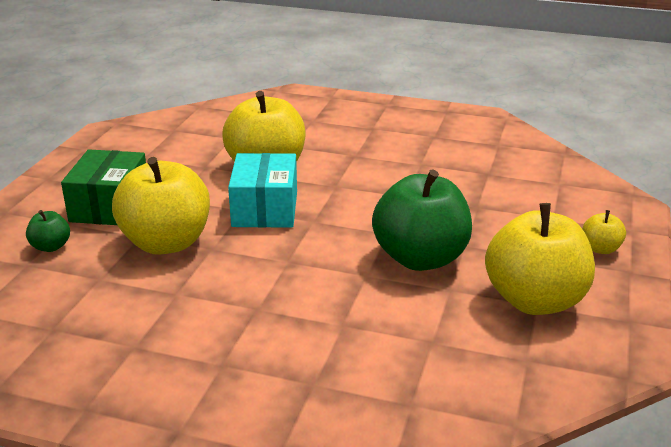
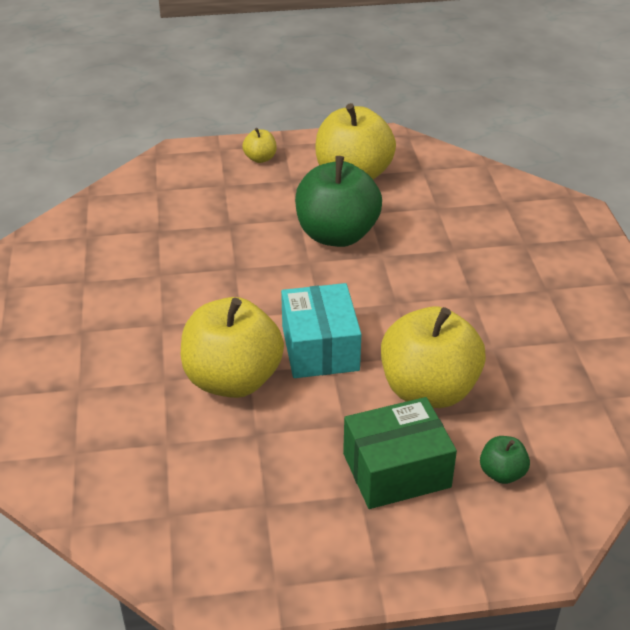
camera: 115 degrees left, 10 degrees up
(265, 209) = (320, 348): turquoise box -> turquoise box turned 75 degrees counterclockwise

